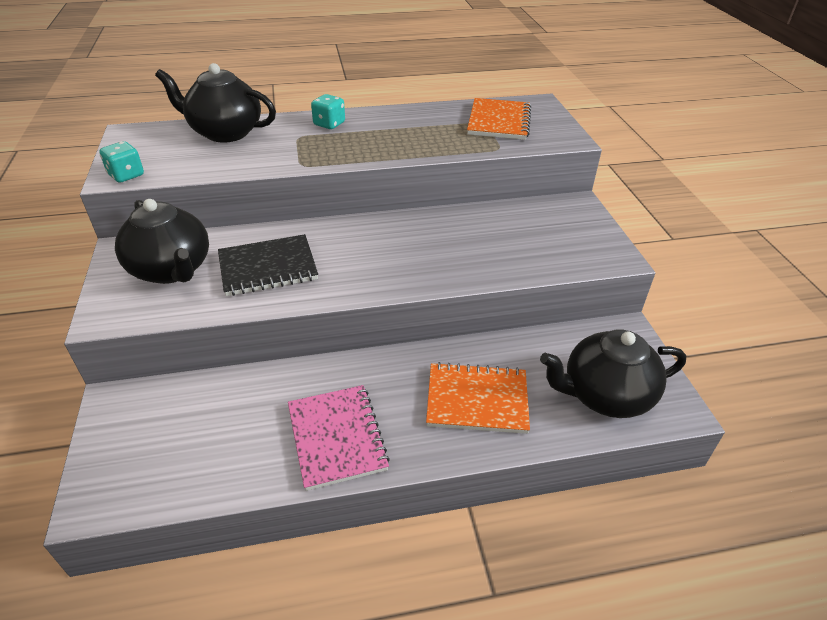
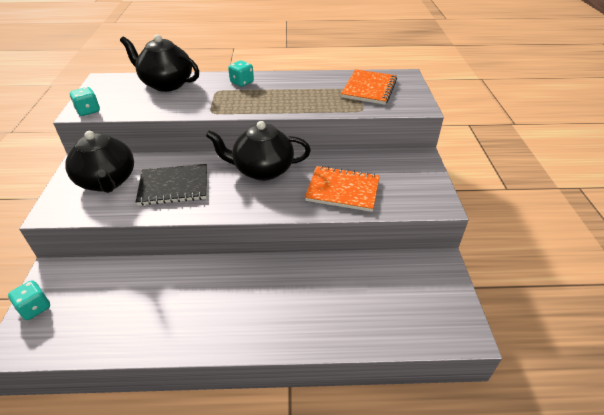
camera: 10 degrees right, 0 degrees up
(106, 449) = (35, 308): none -> turquoise dice
(337, 437) = (195, 321): pink notebook -> none
(477, 400) = (307, 305): orange notebook -> orange notebook (343, 190)
(605, 395) = (410, 314): black teapot -> black teapot (262, 170)

